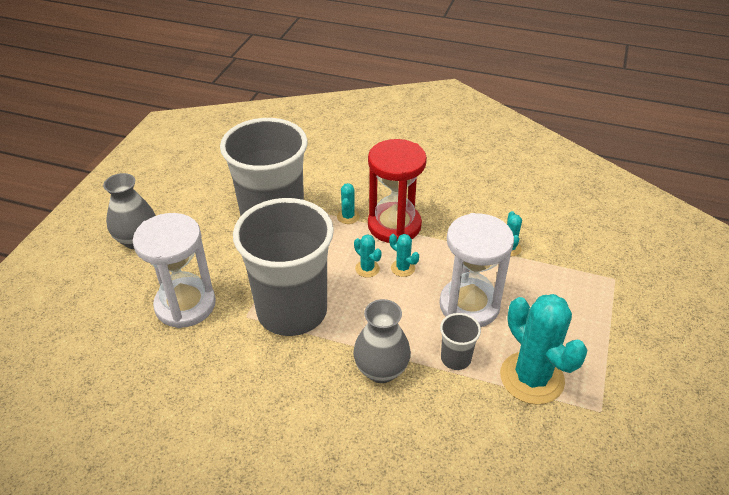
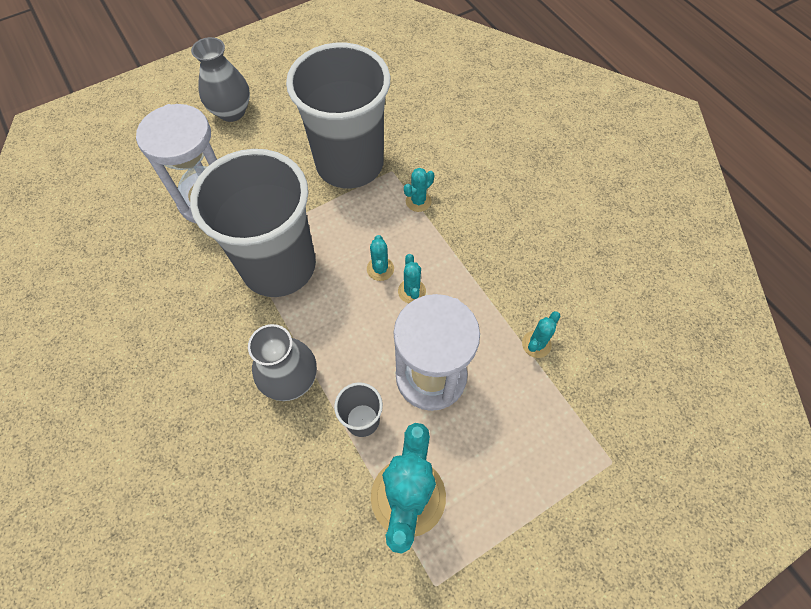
camera: 40 degrees right, 20 degrees up
(394, 225) = (450, 240): red hourglass -> none

